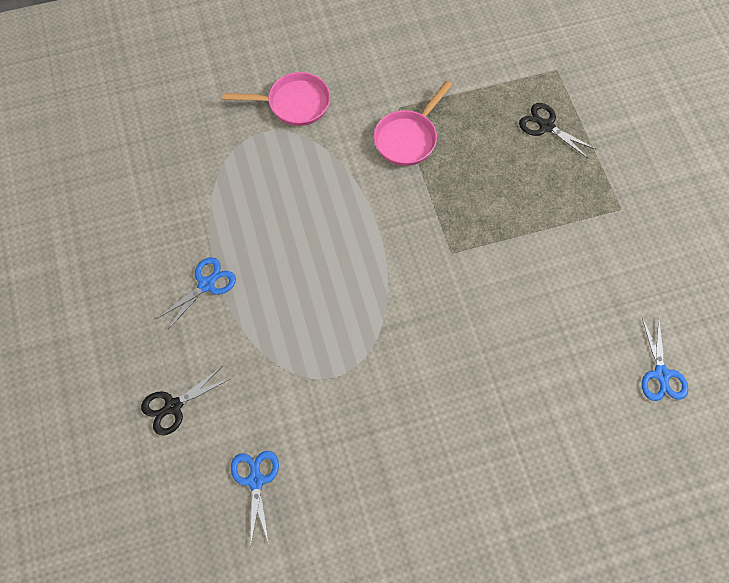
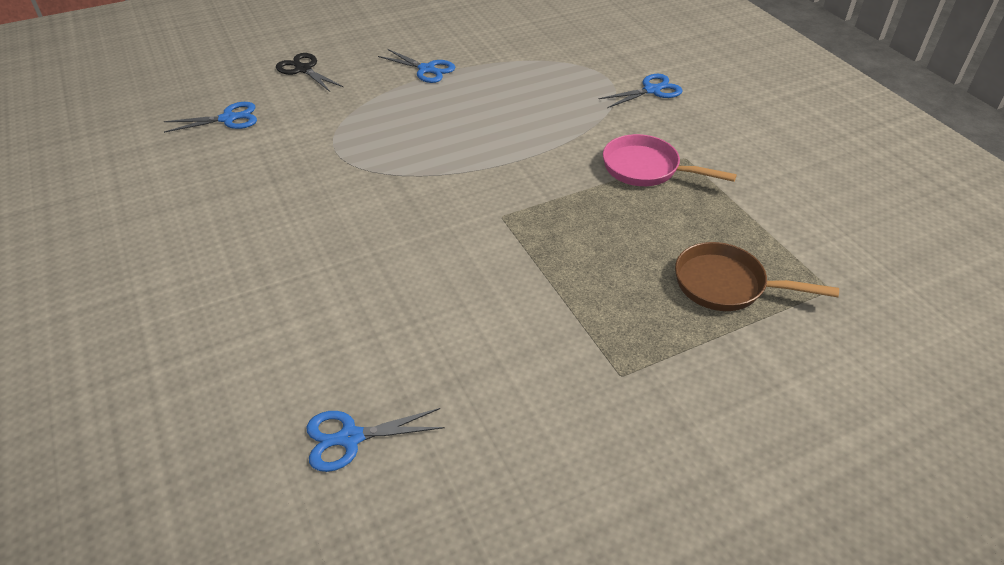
camera: 80 degrees right, 20 degrees down
(293, 103) = (651, 90): pink pan -> blue scissors
(546, 126) = (726, 285): black scissors -> brown pan

